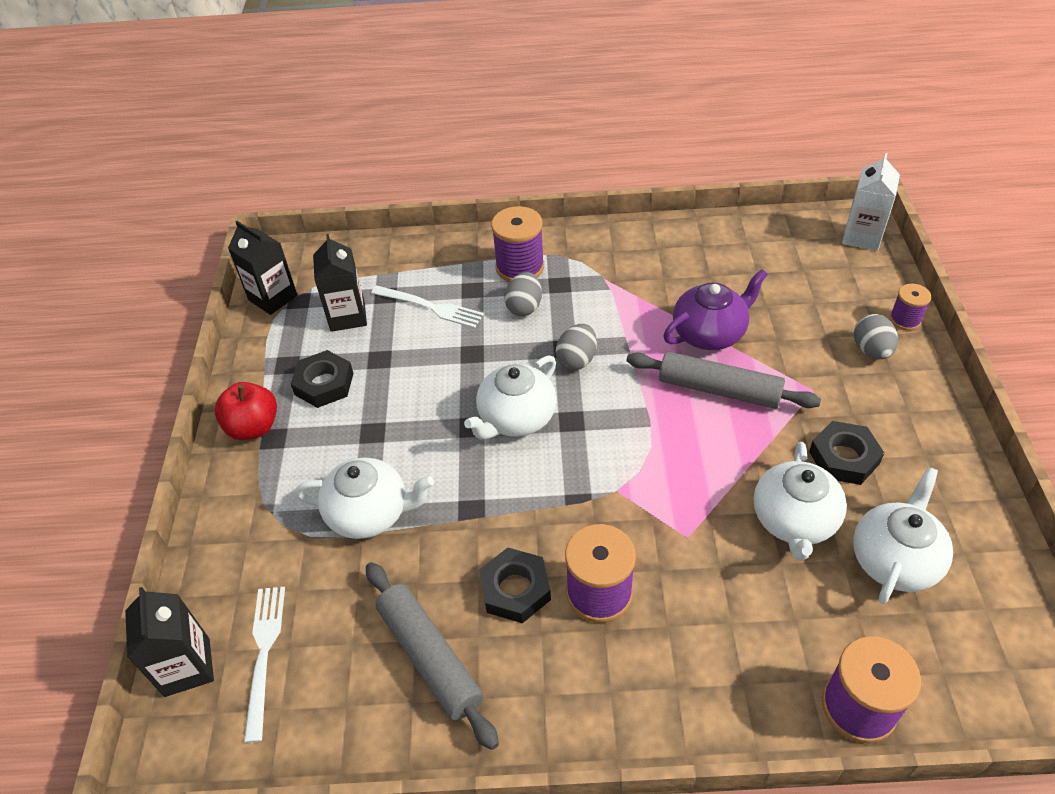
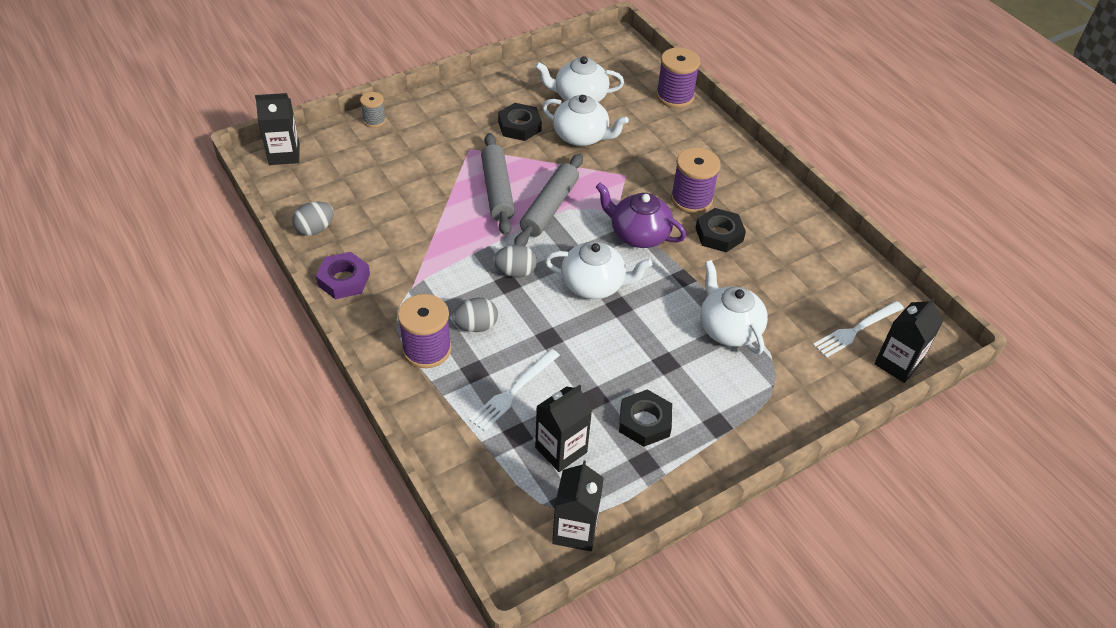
camera: 125 degrees left, 0 degrees up
(253, 427) = (718, 445): red apple -> none
(429, 658) = (789, 254): grey rolling pin -> grey rolling pin (550, 208)
(430, 307) = (513, 391): white fork -> white fork turned 135 degrees counterclockwise
(642, 237) = (344, 280): none -> purple nut
(710, 333) = (443, 209): purple teapot -> purple teapot (638, 234)
(794, 521) = (581, 136): white teapot -> white teapot turned 45 degrees clockwise
(862, 236) = (284, 154): white carton -> black carton
(871, 350) = (415, 130): grey egg -> grey egg (315, 229)
(905, 320) = (374, 120): purple spool -> grey spool

